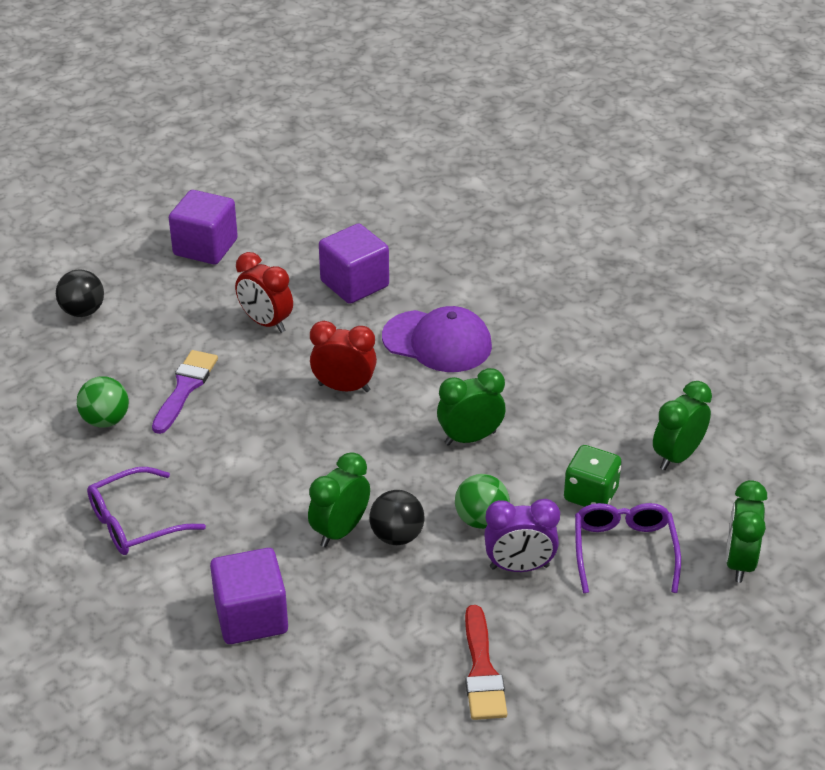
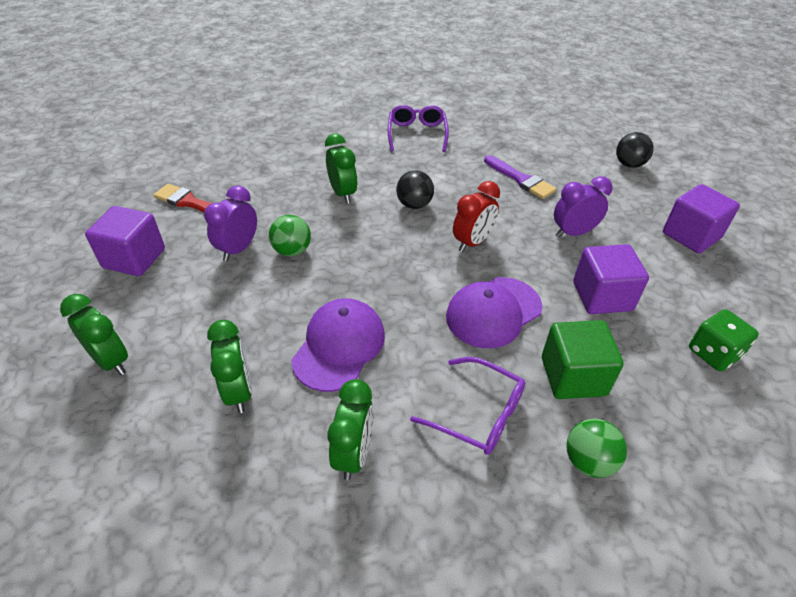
camera: 120 degrees right, 5 degrees up
(105, 420) = (510, 146): green ball -> green ball (588, 461)
(251, 617) = (315, 147): purple cube -> purple cube (134, 258)
(266, 323) = (573, 233): red clock -> purple clock
(397, 536) = (316, 212): black ball -> black ball (414, 205)
(470, 438) = (370, 280): green clock -> green clock (353, 454)
(471, 279) = (573, 376): none -> green cube
(571, 420) = (339, 346): none -> purple cap
(590, 495) = (257, 314): green dice -> green dice (713, 353)
(624, 551) = (193, 303): purple glasses -> purple glasses (478, 413)

